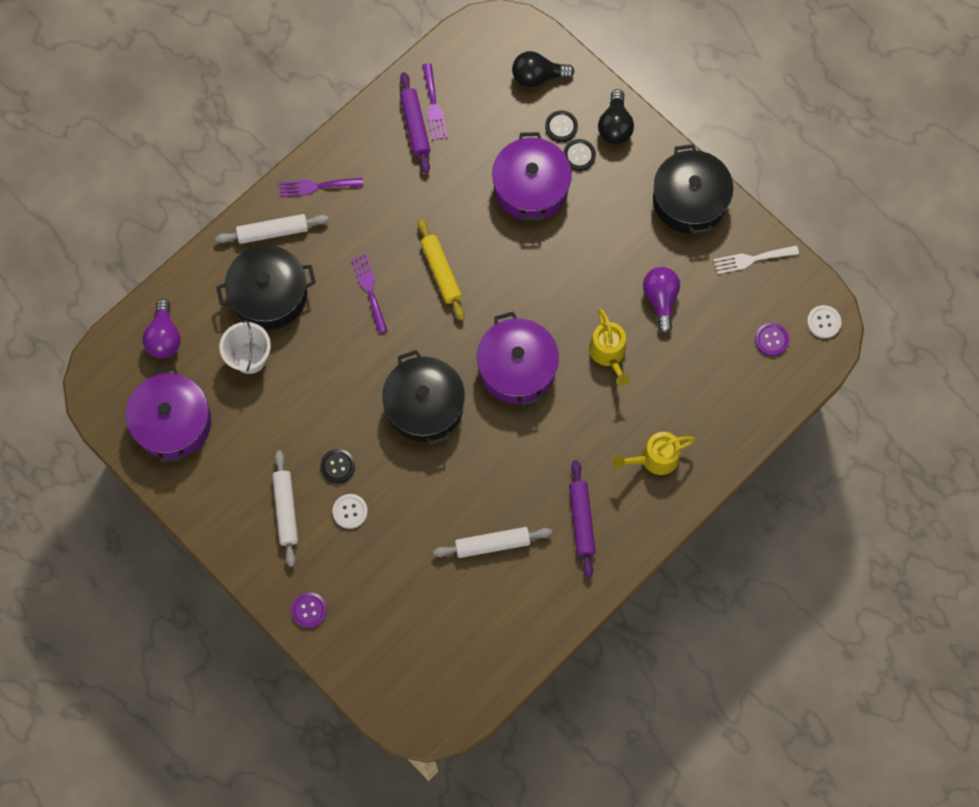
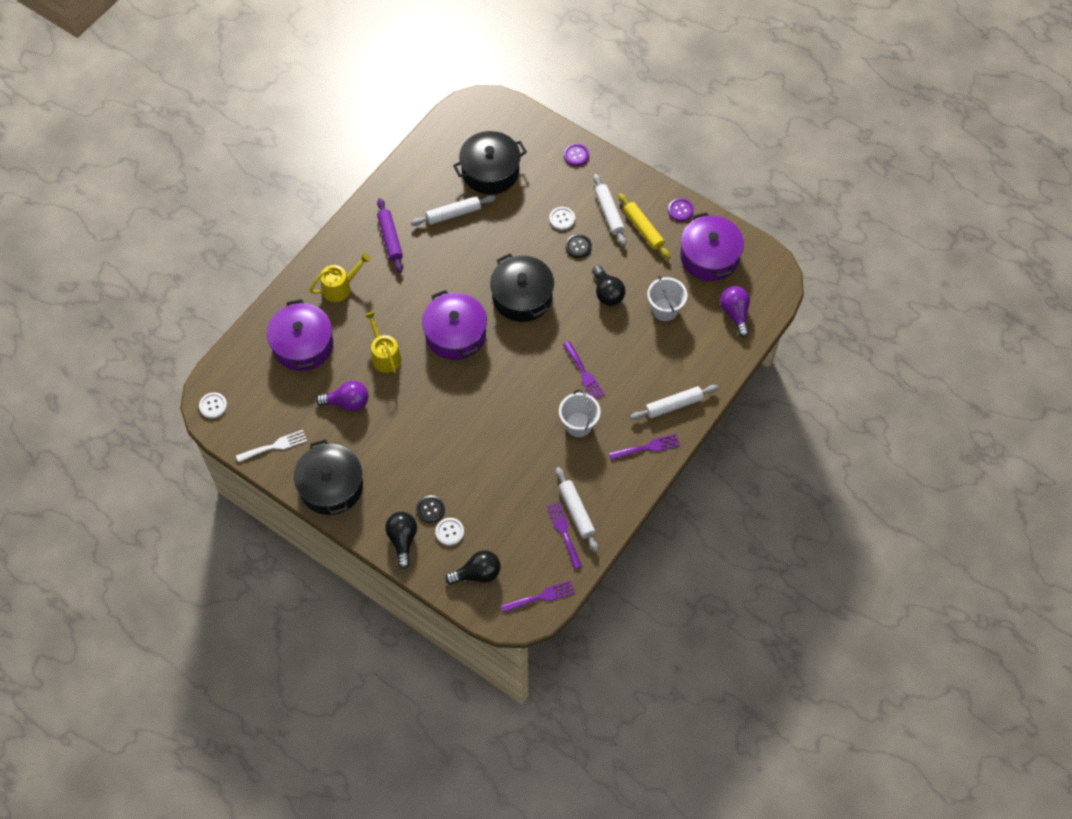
camera: 170 degrees right, 10 degrees down
(269, 295) = (663, 357): black pot -> black pot (490, 171)
(316, 392) = (607, 293): none -> black light bulb
(390, 227) = (578, 425): none -> white bucket
(415, 126) = (576, 512): purple rolling pin -> white rolling pin
(441, 272) = (529, 396): yellow rolling pin -> yellow rolling pin (643, 229)
(472, 42) = (541, 597): none -> purple fork
(531, 187) = (467, 475): purple pot -> purple pot (303, 345)
(561, 126) = (449, 532): black button -> white button
(660, 299) = (347, 402): purple light bulb -> purple light bulb turned 75 degrees counterclockwise
(771, 340) = (255, 386): purple button -> purple button (680, 210)

